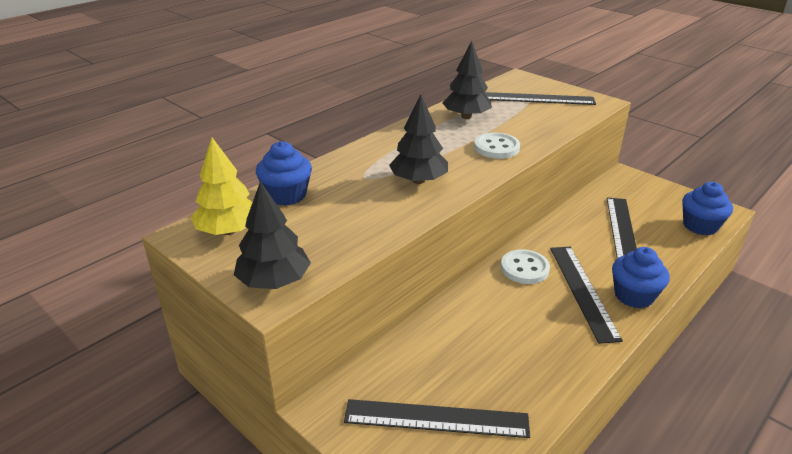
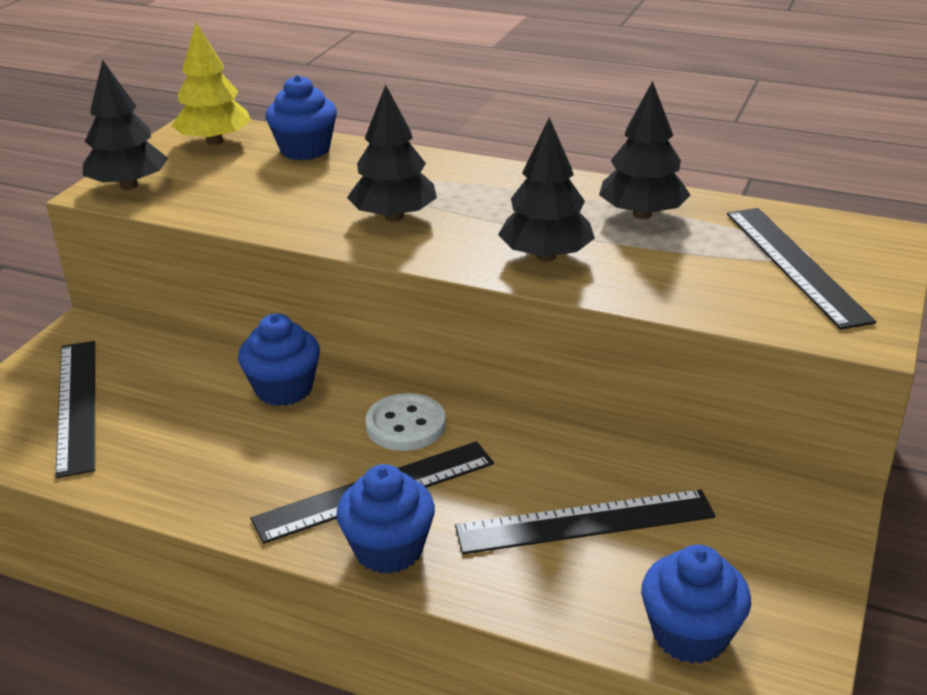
camera: 70 degrees right, 0 degrees up
(466, 309) = (284, 389): none -> blue cupcake
(496, 148) = (546, 256): white button -> black tree

